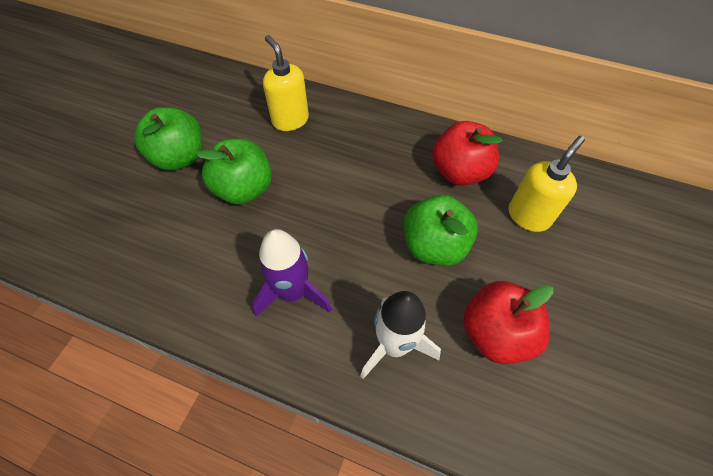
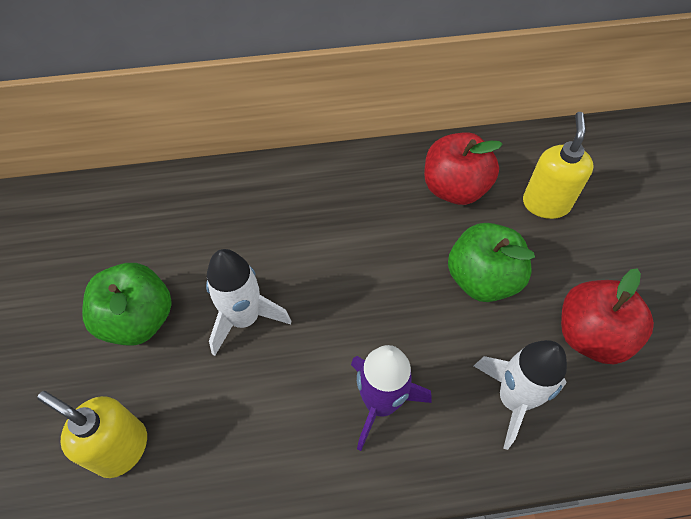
camera: 30 degrees left, 0 degrees up
(244, 189) = (244, 318): green apple -> white rocket
(290, 120) = (238, 212): yellow soap dispenser -> yellow soap dispenser (121, 448)

